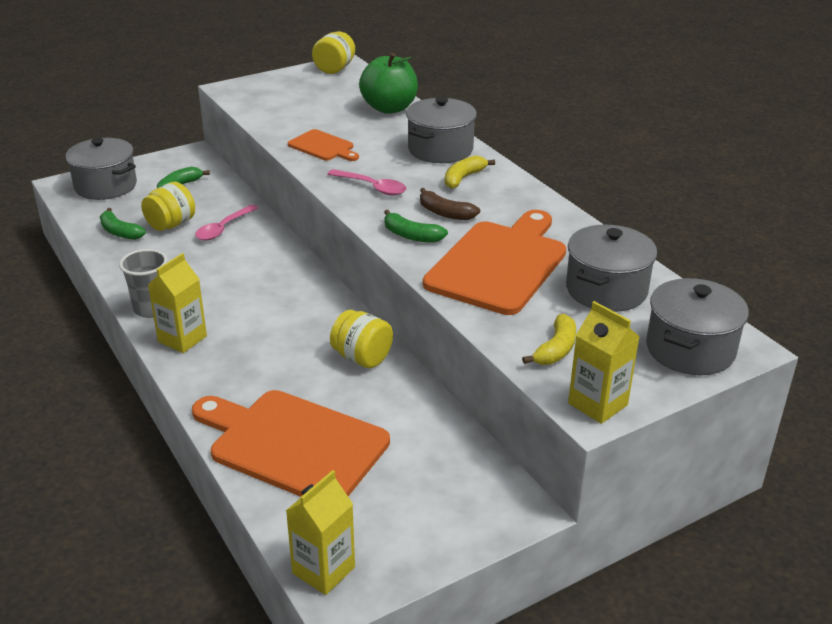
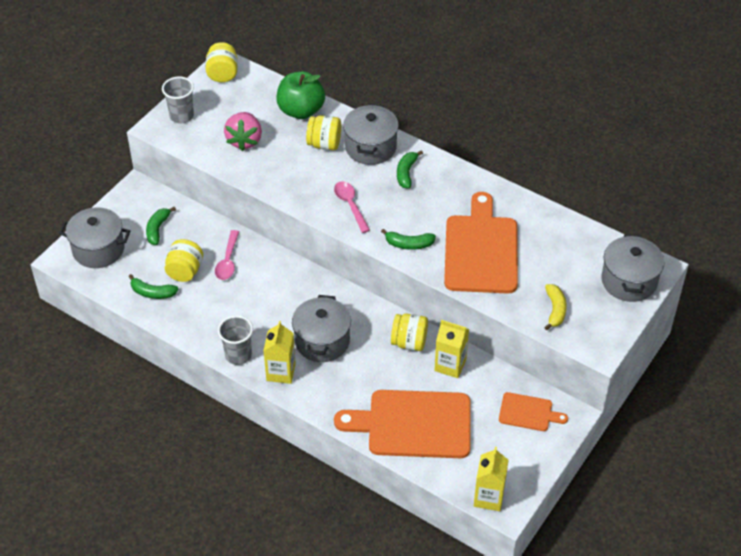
camera: 25 degrees left, 15 degrees up
(262, 86) = (181, 116): none -> grey cup
(307, 115) = (244, 140): none -> pink strawberry
(323, 147) = (283, 173): orange cutting board -> orange cutting board (528, 413)
(372, 187) = (350, 205): pink spoon -> pink spoon turned 120 degrees counterclockwise
(390, 136) = (324, 144): none -> yellow jar
(445, 213) = (417, 214): brown banana -> none
(463, 178) = (406, 173): yellow banana -> green banana
(597, 404) = (600, 342): yellow carton -> yellow carton (450, 365)
(606, 290) = (558, 249): grey pot -> grey pot (322, 341)

